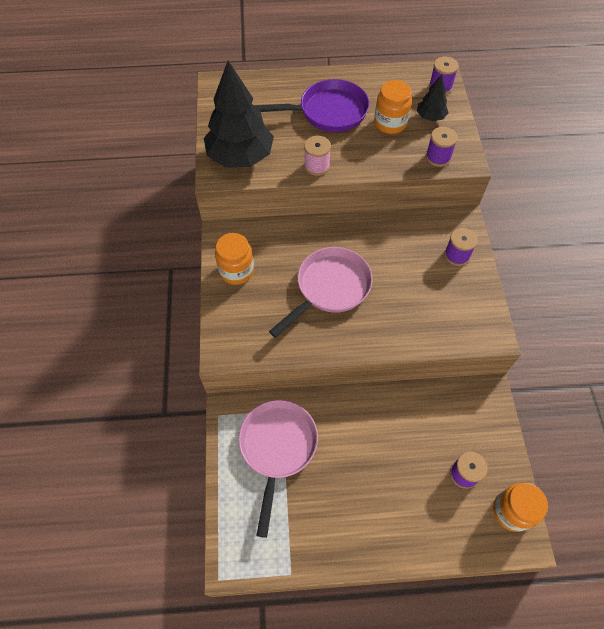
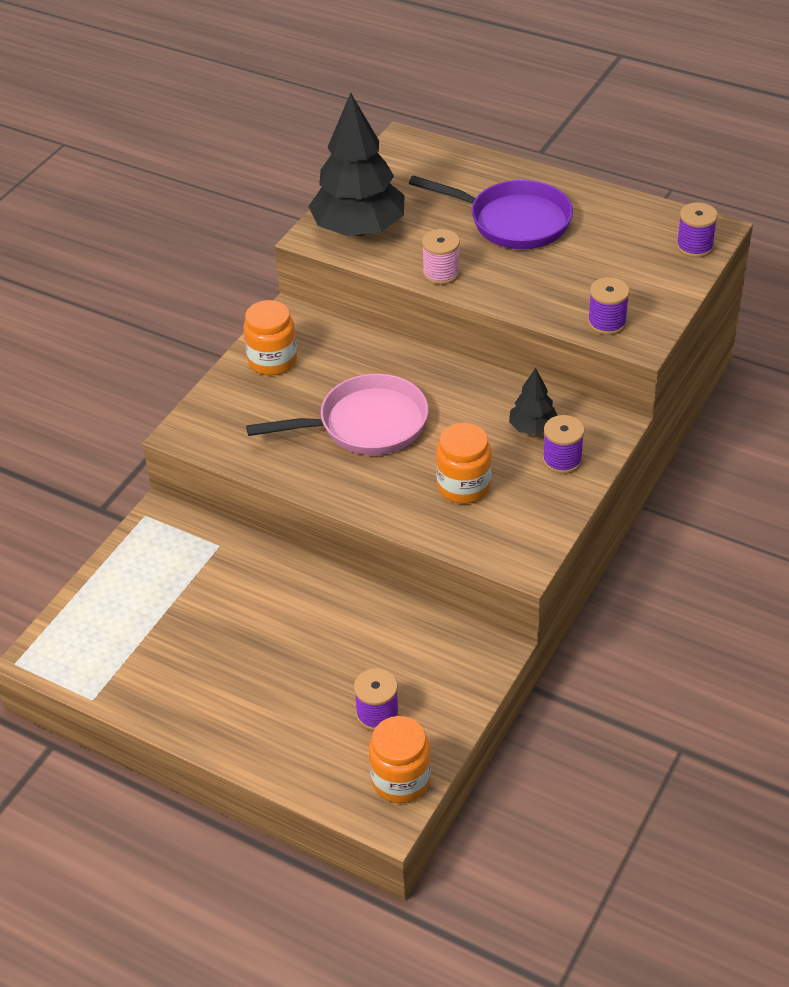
camera: 35 degrees right, 15 degrees down
(277, 447) = (182, 578): pink pan -> none
(390, 123) = (581, 262): orange jar -> orange jar (463, 486)
(430, 117) = (643, 275): black tree -> black tree (533, 428)

